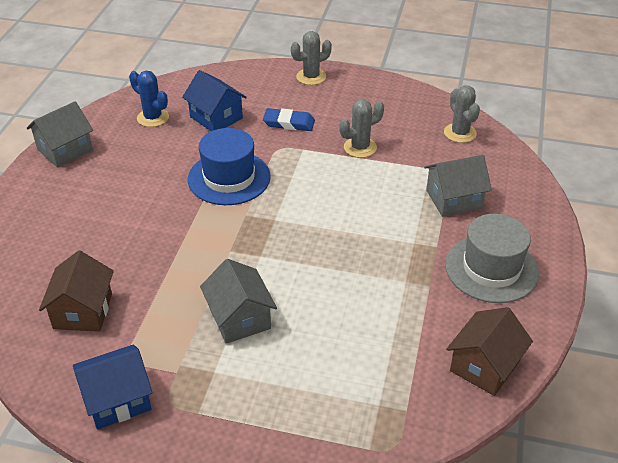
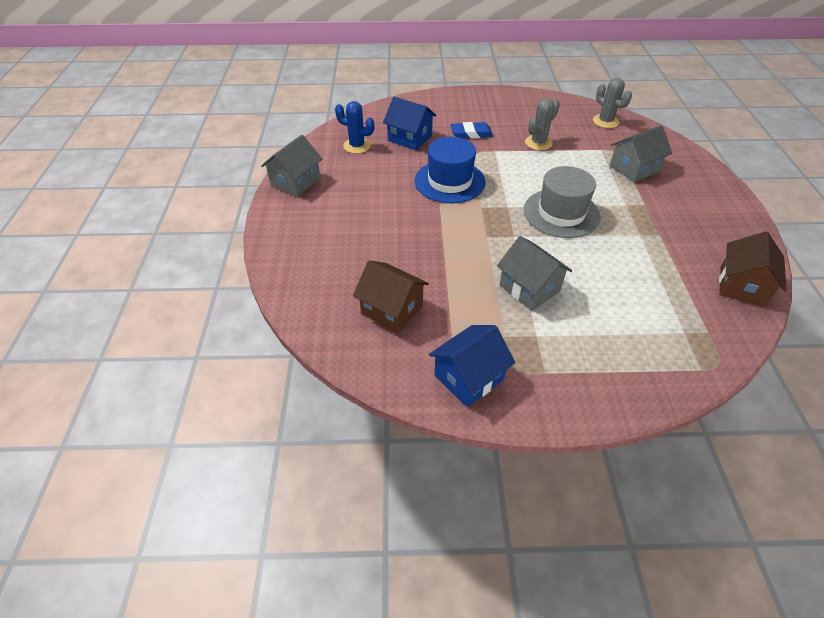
camera: 15 degrees left, 5 degrees up
(83, 311) = (392, 309): brown house -> brown house turned 45 degrees counterclockwise
(311, 77) = (466, 98): grey cactus -> none
(491, 268) = (696, 213): grey hat -> grey hat (561, 213)

